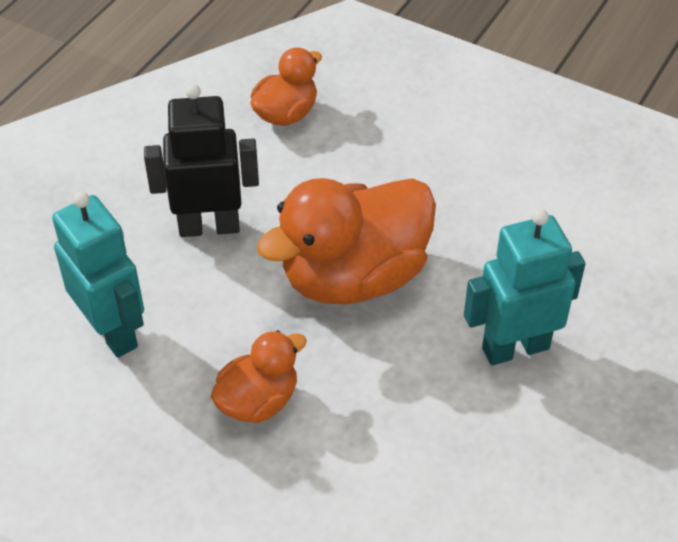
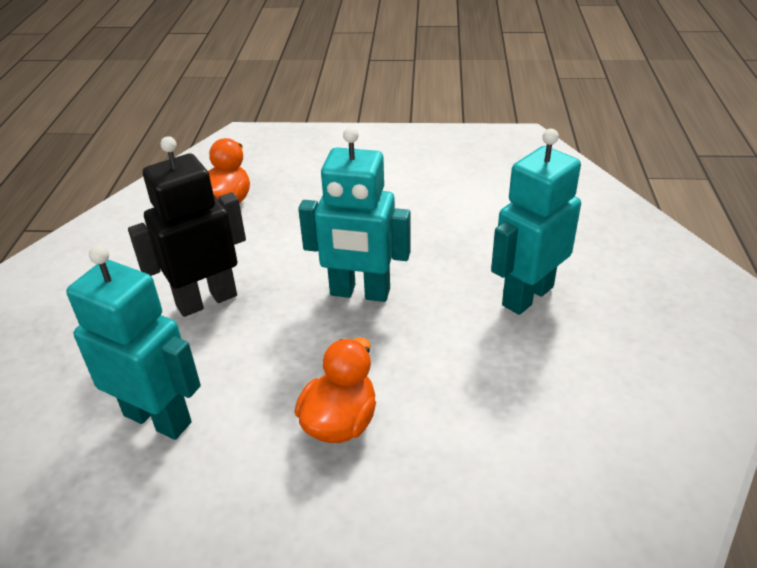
camera: 25 degrees left, 10 degrees down
(354, 276) = (360, 293): orange duck -> turquoise robot

